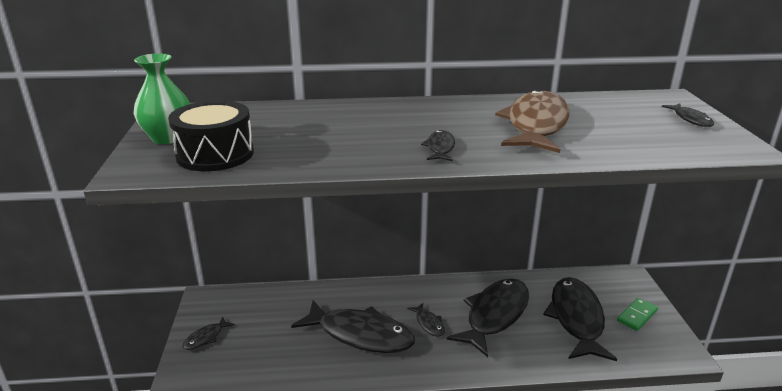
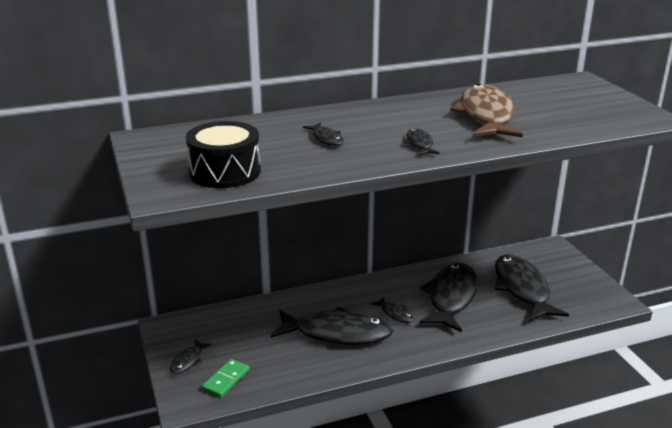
camera: 15 degrees left, 0 degrees up
(168, 138) = (164, 162): green vase -> none
(636, 316) = (571, 278): green domino -> green domino (226, 380)
(690, 119) = (605, 98): black fish -> black fish (326, 139)

